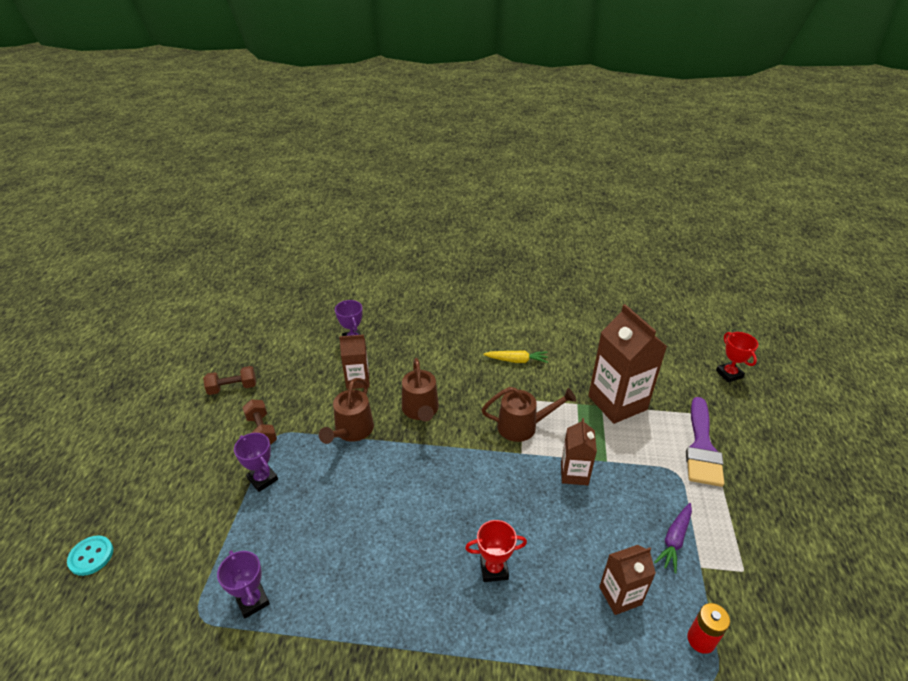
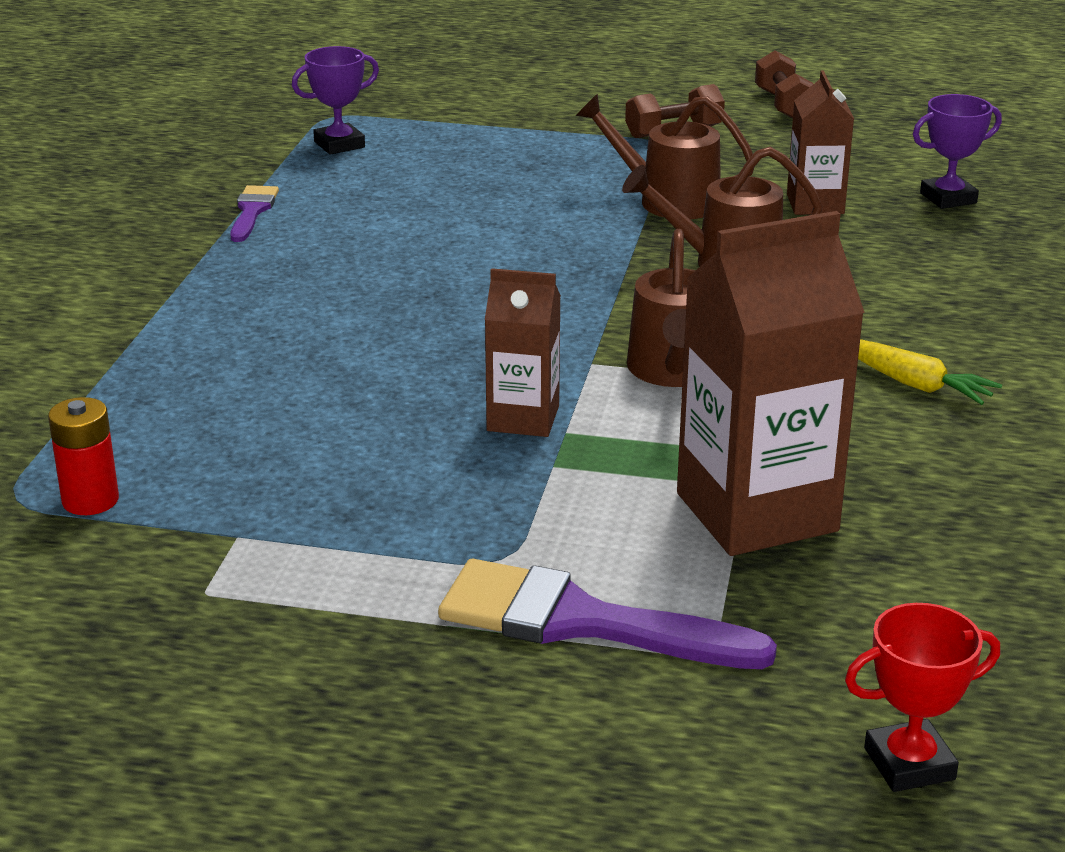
camera: 95 degrees right, 10 degrees down
(91, 556) = (446, 54): turquoise button -> none
(263, 479) = (562, 138): purple trophy -> none
(360, 636) = (252, 211): none -> purple brush
(494, 569) = (321, 314): red trophy -> none
(516, 360) = (913, 383): yellow carrot -> yellow carrot turned 60 degrees counterclockwise
(620, 595) = (217, 429): brown carton -> none
(674, 540) = (313, 516): purple carrot -> none

